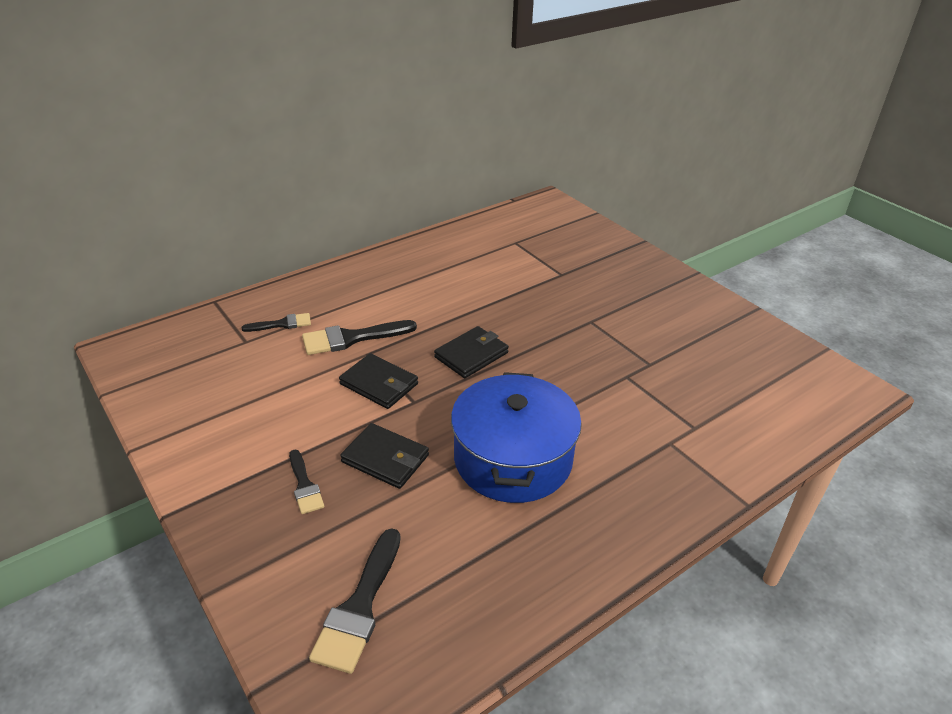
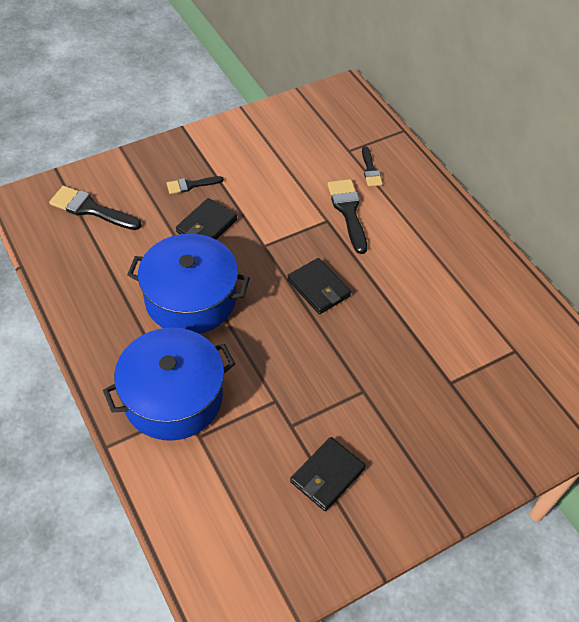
camera: 95 degrees right, 15 degrees up
(379, 384) = (288, 226): black wallet -> black wallet (327, 475)
(658, 455) = (173, 397): none -> blue pot

